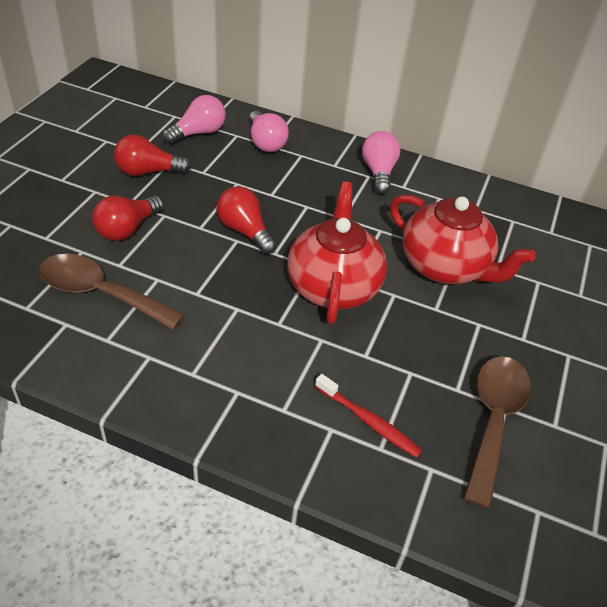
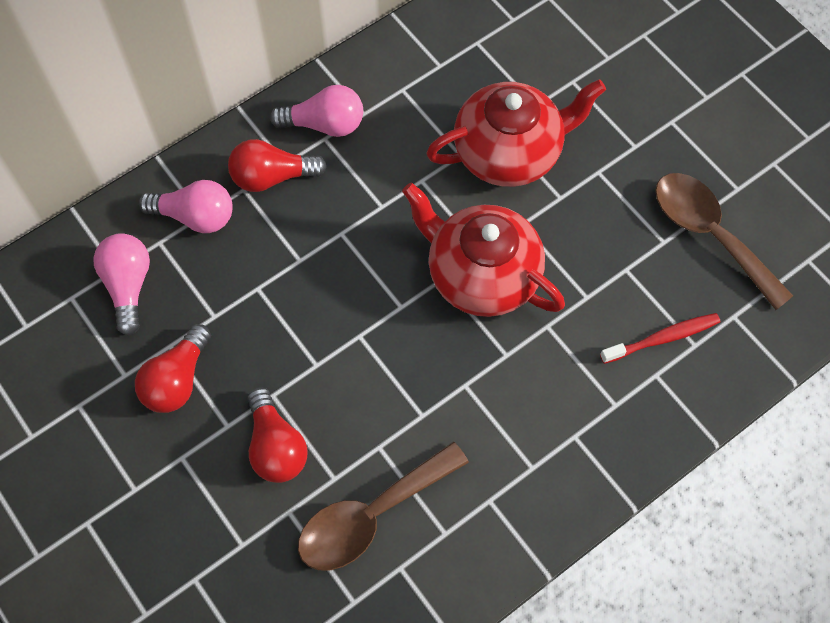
camera: 55 degrees left, 20 degrees up
(245, 231) = (348, 320): red light bulb -> red light bulb (272, 177)
(378, 172) = (325, 124): pink light bulb -> pink light bulb turned 150 degrees clockwise

